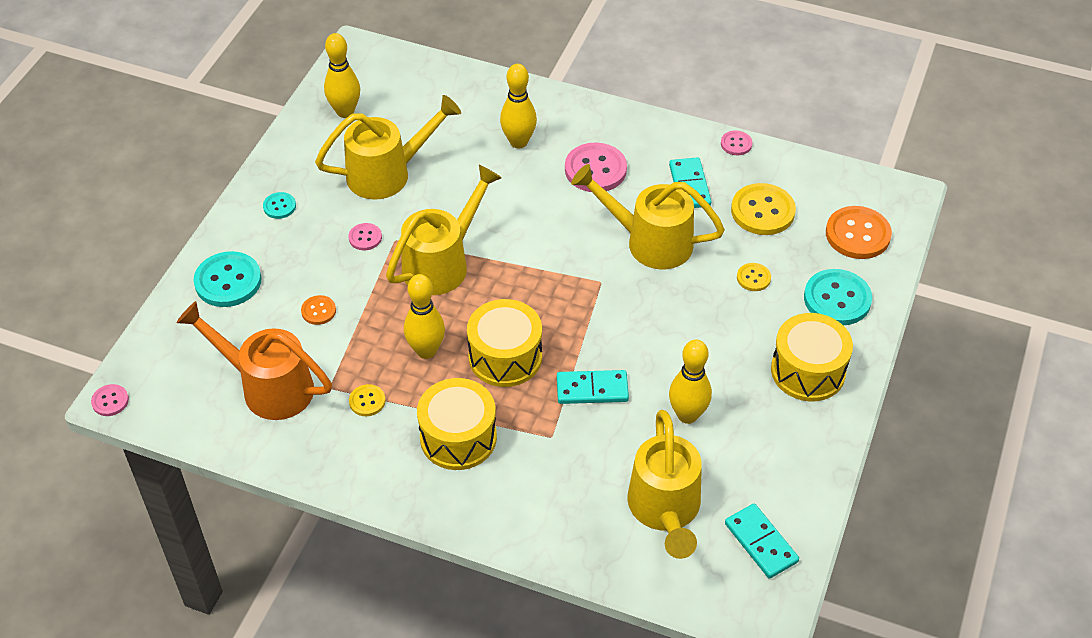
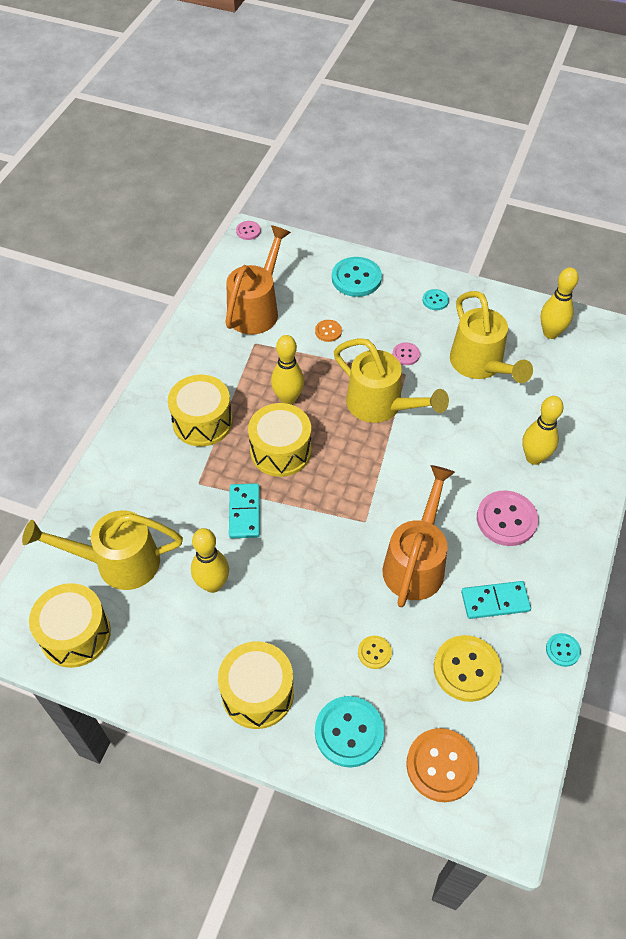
camera: 90 degrees right, 5 degrees up
(367, 401) = (240, 365): yellow button -> none
(650, 242) = (416, 562): yellow watering can -> orange watering can
(736, 144) = (562, 650): pink button -> turquoise button
(760, 543) = (75, 634): turquoise domino -> yellow drum

